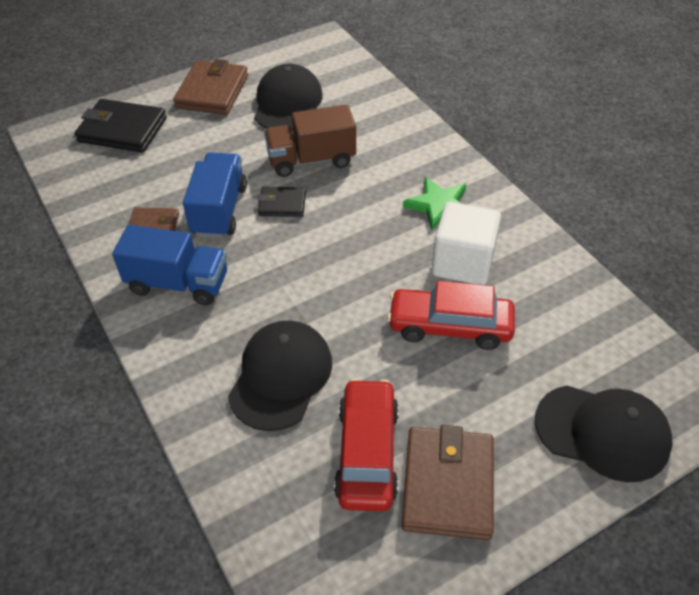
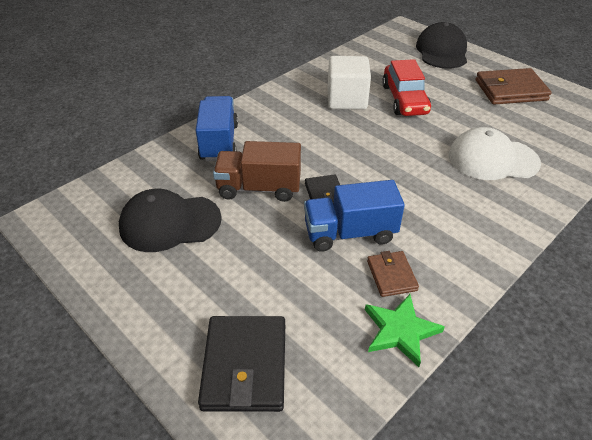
camera: 105 degrees left, 5 degrees down
(178, 283) = (449, 235): blue truck -> blue truck (219, 142)
(212, 92) = (151, 295): brown wallet -> none
(281, 376) = (492, 159): black cap -> white cap
(311, 160) = (259, 188): brown truck -> brown truck turned 120 degrees clockwise
(367, 453) = (515, 117): red car -> none
(438, 205) = (294, 114): green star -> green star (400, 331)

